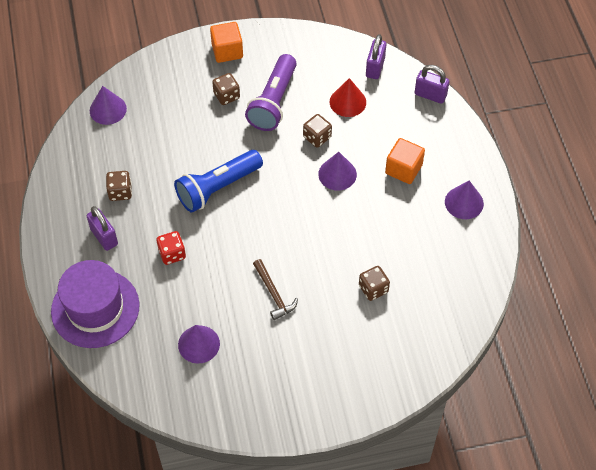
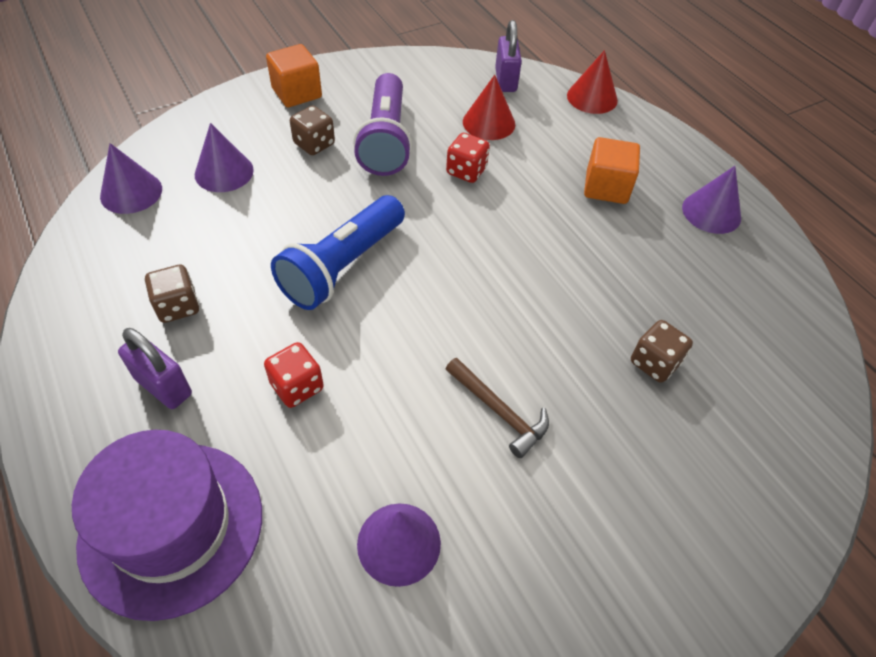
camera: 20 degrees left, 5 degrees down
(317, 137) = (466, 171): brown dice -> red dice
(337, 174) = (517, 211): purple cone -> purple cone (224, 172)
(430, 95) = (592, 97): purple padlock -> red cone

